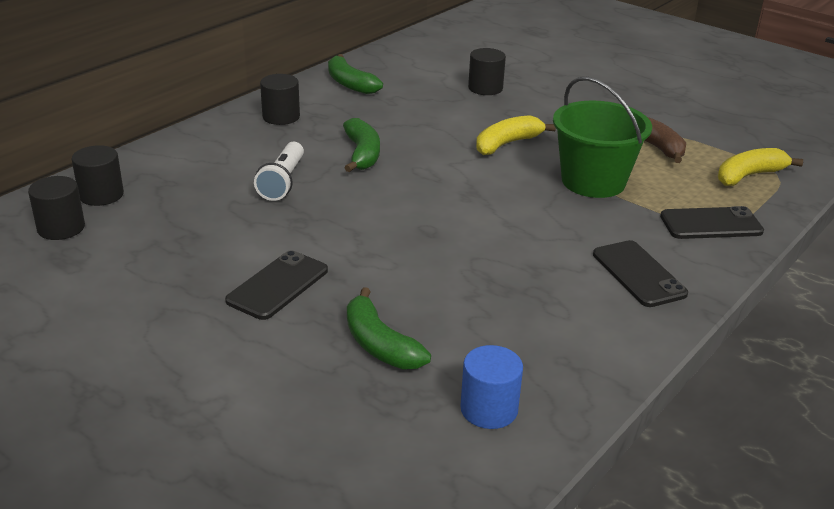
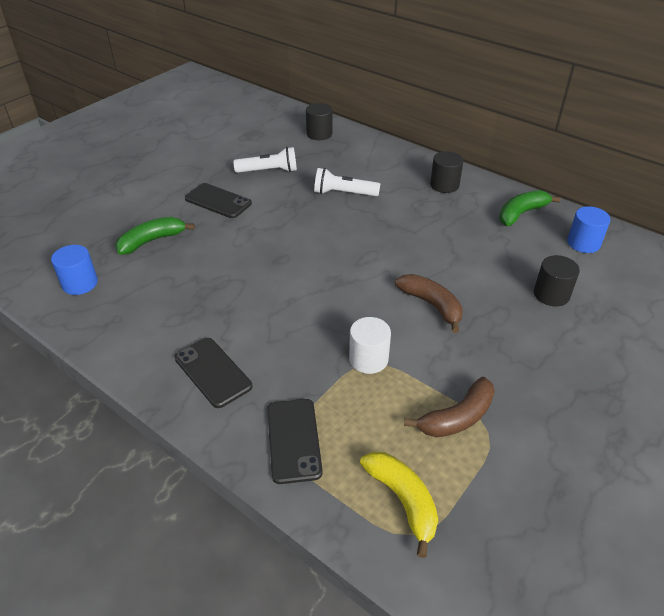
camera: 90 degrees right, 10 degrees up
(61, 228) = (282, 128): black cylinder -> none
(201, 240) = (269, 171): none -> white flashlight
(362, 154) = (392, 225): green banana -> none
(405, 64) = (583, 243): none -> blue cylinder
(507, 144) = (431, 305): yellow banana -> brown banana
(593, 181) = (368, 359): green bucket -> white cylinder
(638, 274) = (213, 372): black phone -> black phone turned 75 degrees clockwise

